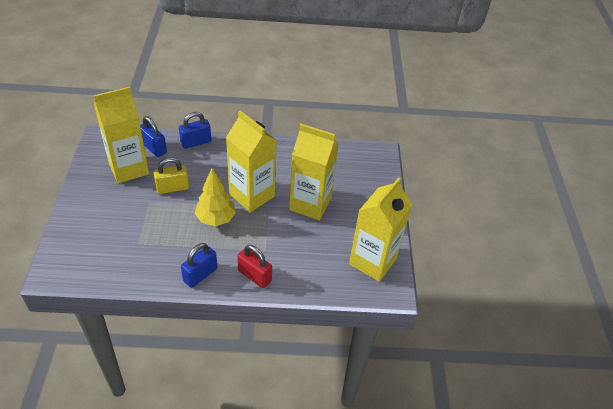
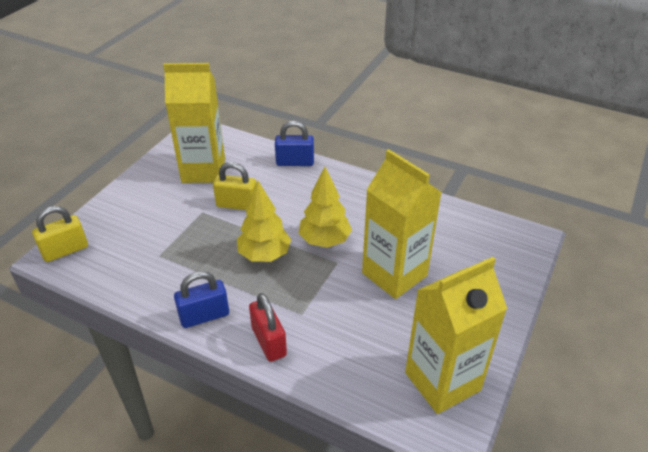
camera: 30 degrees right, 5 degrees down
(60, 264) = (65, 250): none -> yellow padlock
(154, 148) = (244, 156): blue padlock -> none
(252, 195) = (325, 240): yellow carton -> yellow tree

